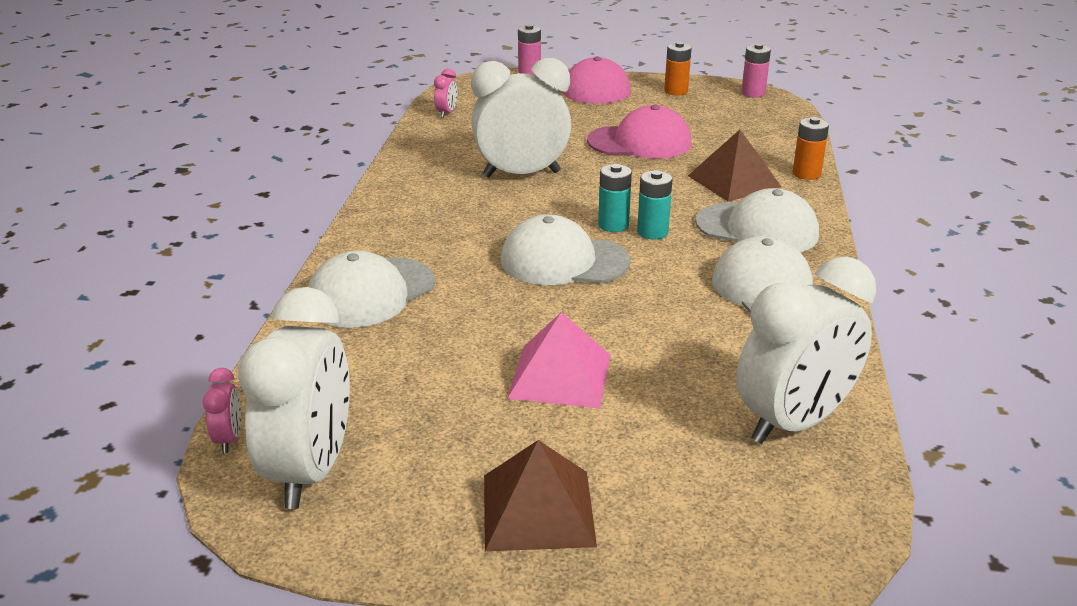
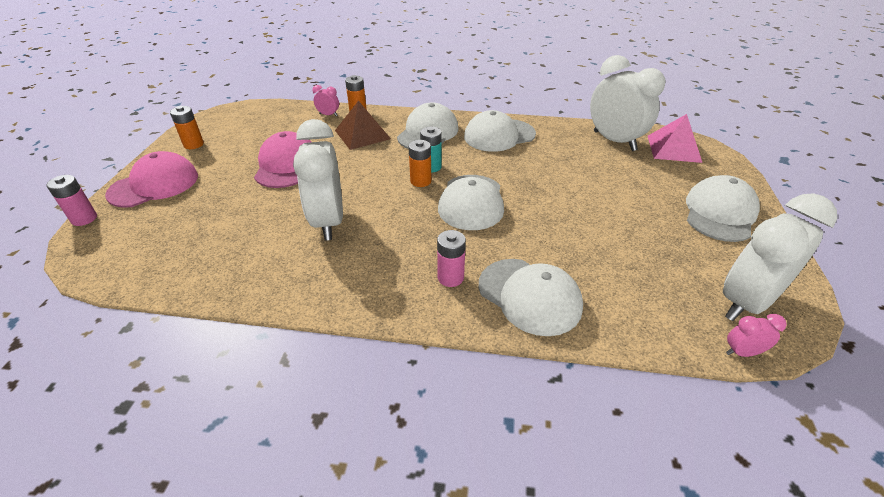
camera: 90 degrees left, 10 degrees up
(310, 471) = (746, 302): white clock -> white clock turned 45 degrees counterclockwise
(446, 113) = (163, 273): pink clock -> pink clock (328, 115)
(538, 509) = (719, 213): brown pyramid -> white cap
(560, 375) = (604, 205): pink pyramid -> pink pyramid (673, 148)
(613, 225) = (420, 181): turquoise battery -> orange battery
(753, 93) = (219, 115): pink battery -> pink battery (450, 277)

